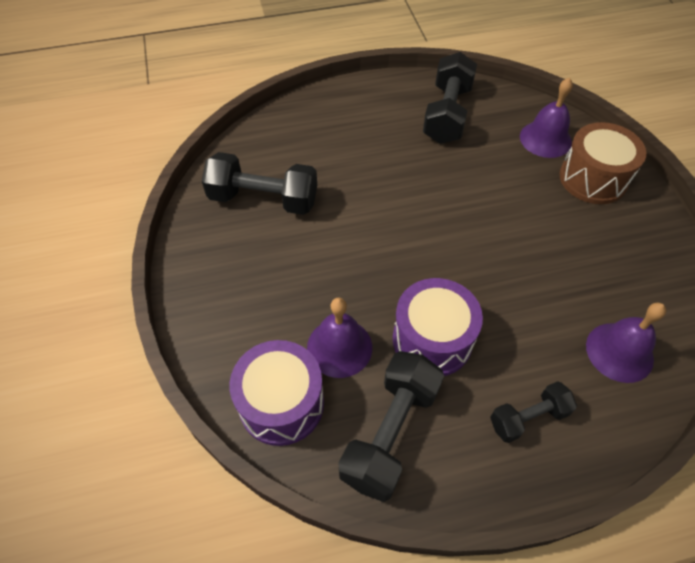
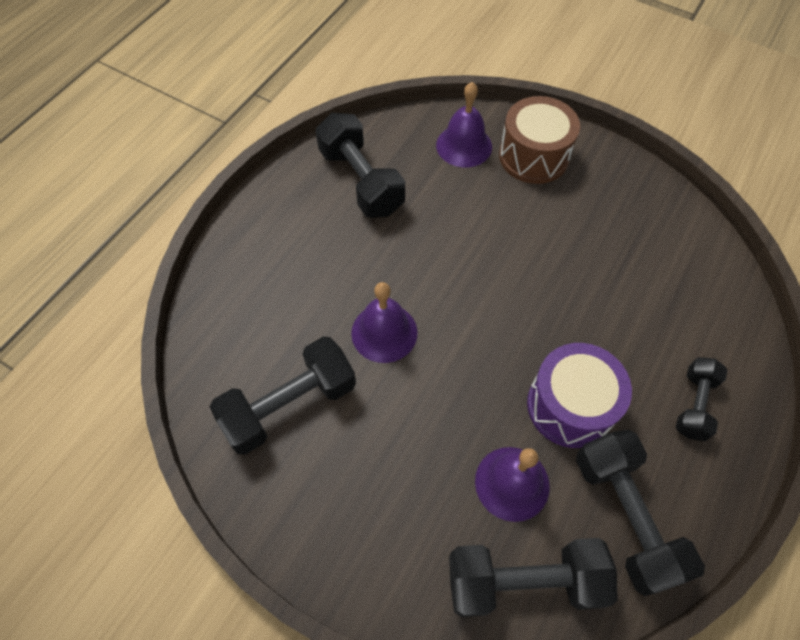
camera: 45 degrees left, 5 degrees up
(281, 403) = (524, 581): purple drum -> black dumbbell
(619, 352) = (692, 293): purple bell -> purple bell (384, 332)

